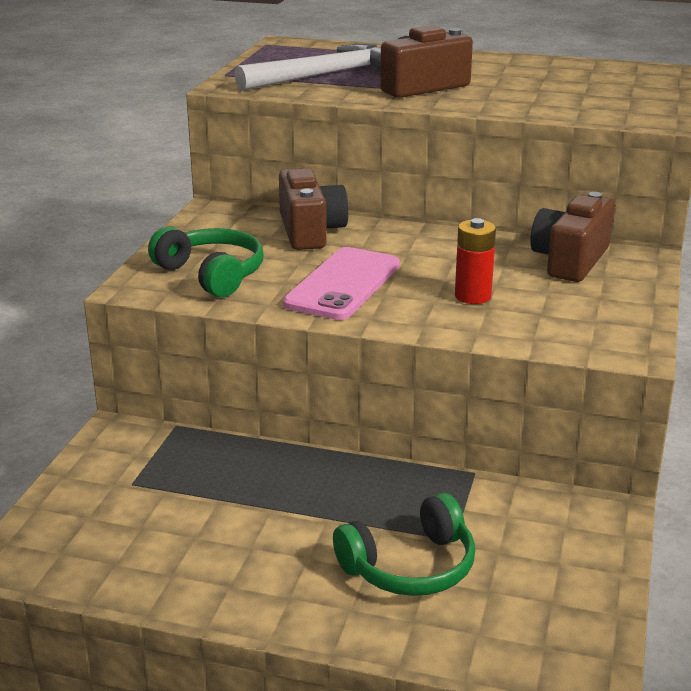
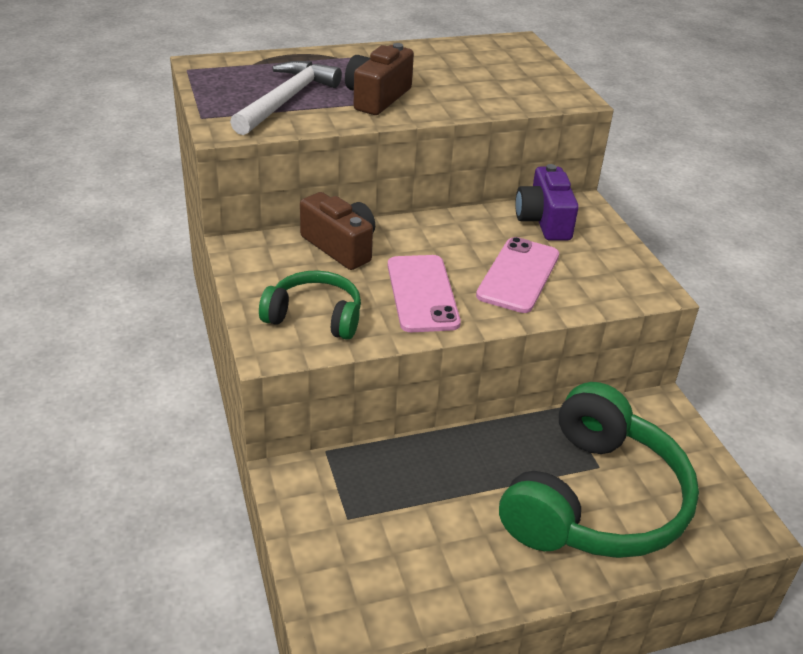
camera: 35 degrees left, 10 degrees up
(410, 566) = (595, 500): green headphones -> green headphones, size x1.93
(472, 296) = (518, 275): red battery -> pink phone
(570, 260) = (544, 221): brown camera -> purple camera

